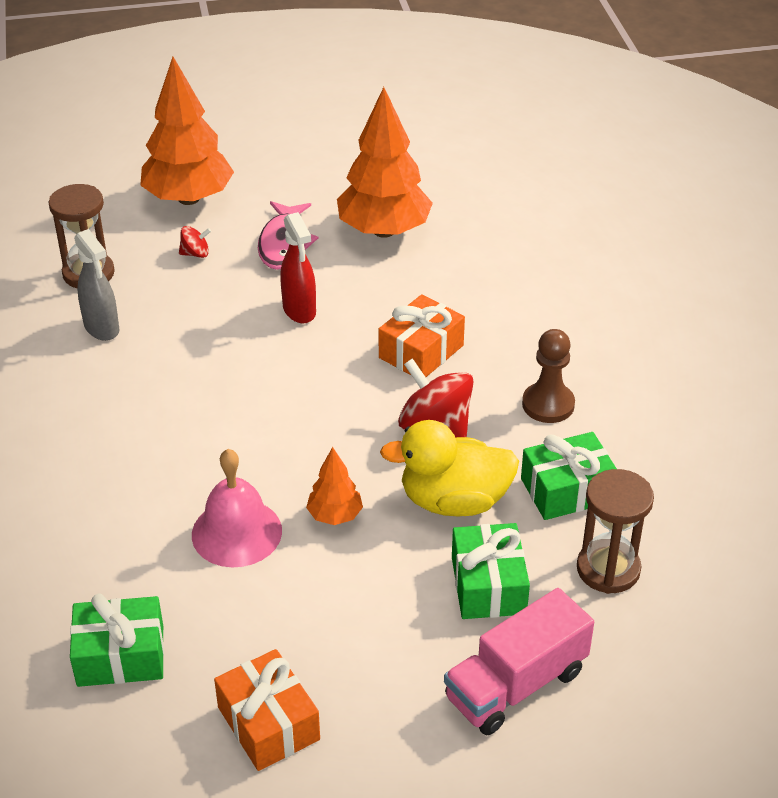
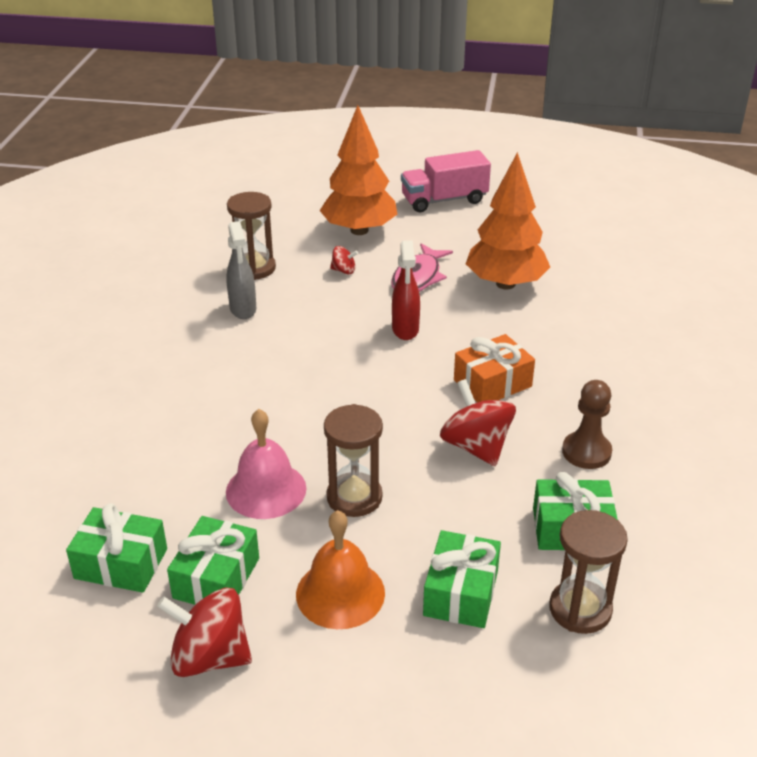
camera: 20 degrees right, 5 degrees down
(233, 641) = (216, 578): none -> green gift
(268, 723) = (210, 657): orange gift -> red spinning top
(335, 515) = (354, 497): orange tree -> brown hourglass
(369, 620) = (340, 593): none -> orange bell
(454, 501) = (463, 512): yellow duck -> none
(516, 685) = (445, 690): pink truck -> pink truck (444, 200)

